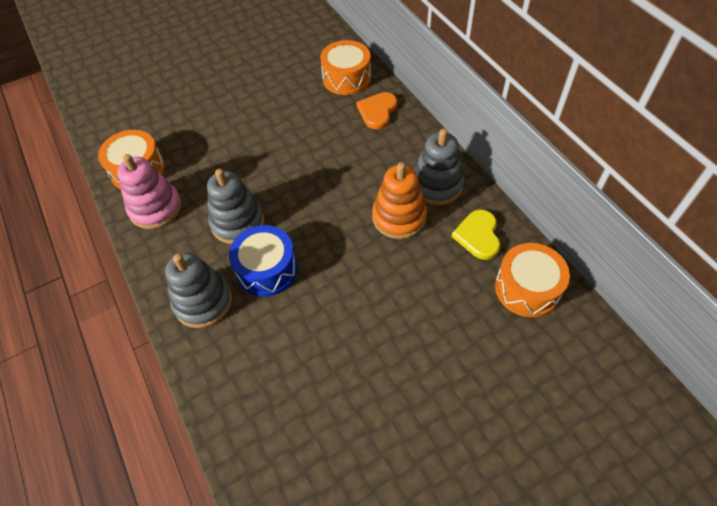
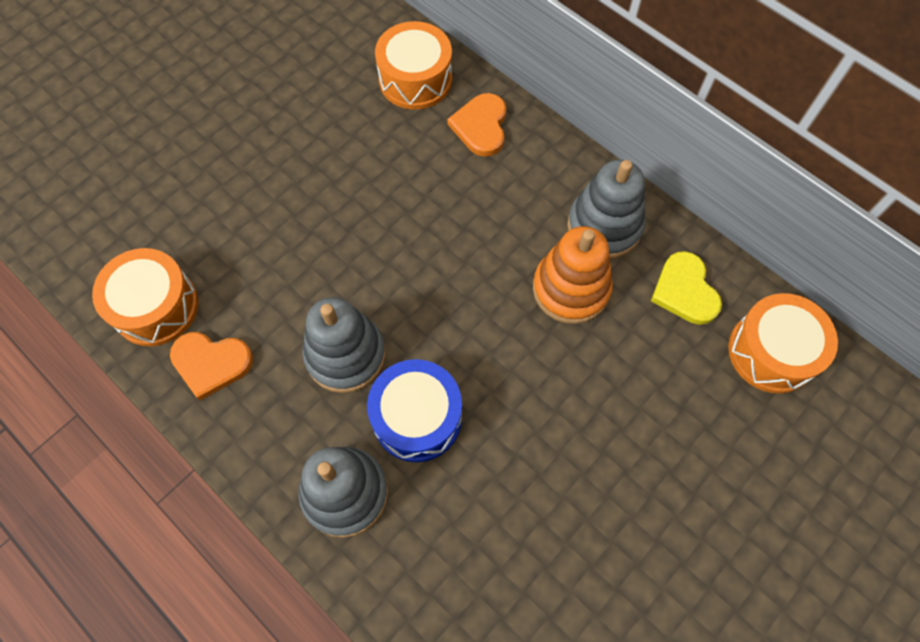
camera: 20 degrees left, 10 degrees up
(155, 208) = (211, 363): pink stacking toy -> orange heart

